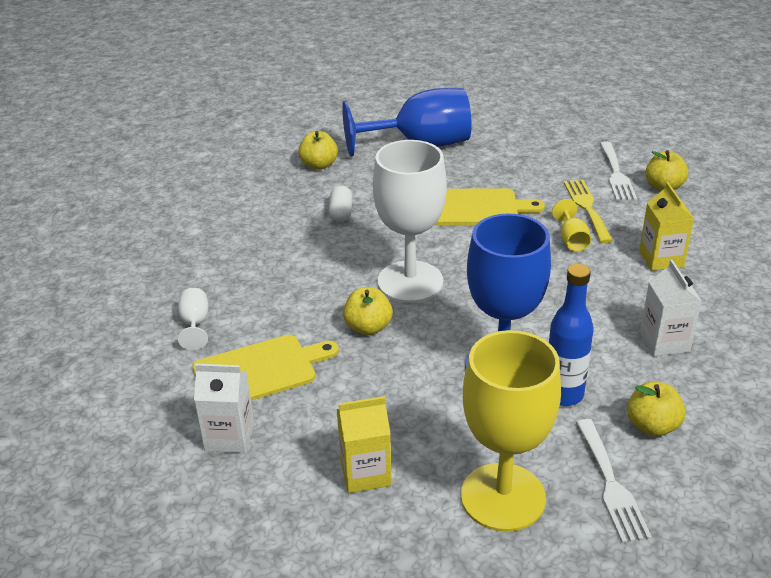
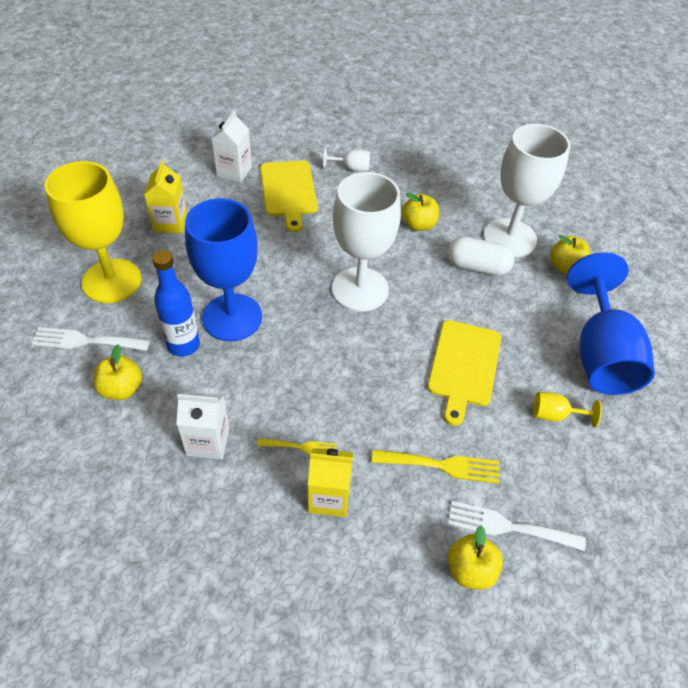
camera: 100 degrees right, 15 degrees up
(289, 197) = (509, 238): none -> white goblet
(341, 213) = (477, 267): white capsule -> white capsule, size x1.50
(368, 327) = (312, 252): yellow apple -> yellow apple (418, 225)
(572, 240) = (386, 428): yellow goblet -> yellow goblet (555, 415)
(626, 283) = (301, 447): none -> yellow fork

